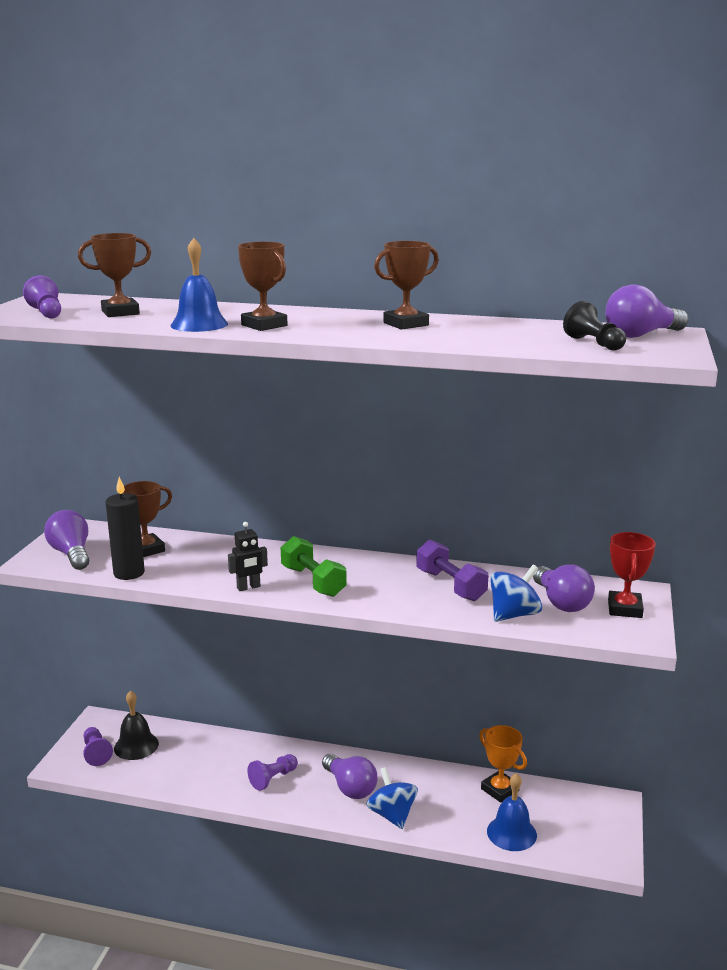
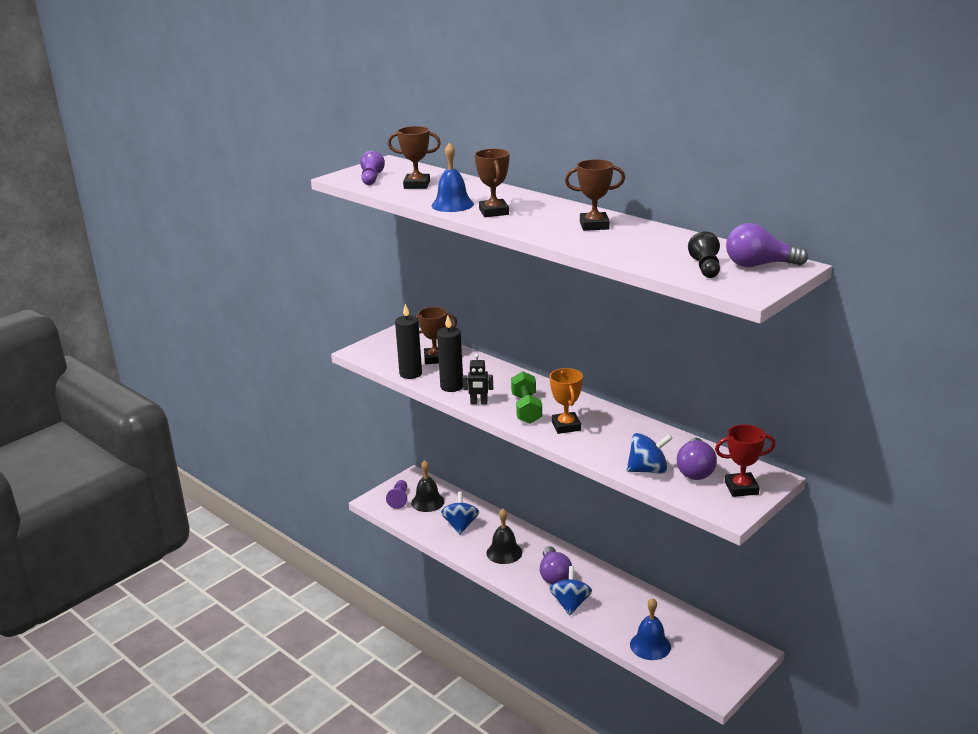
camera: 30 degrees right, 5 degrees up
(71, 554) = (385, 351): purple light bulb -> none
(197, 576) = (452, 387): none -> black candle
(197, 762) = (460, 525): none -> blue spinning top
(273, 779) = (504, 552): purple pawn -> black bell
(450, 585) = (623, 436): purple dumbbell -> none
(500, 790) = (666, 613): orange trophy -> orange trophy (566, 426)
(624, 609) = (741, 488): red trophy -> red trophy turned 45 degrees clockwise

